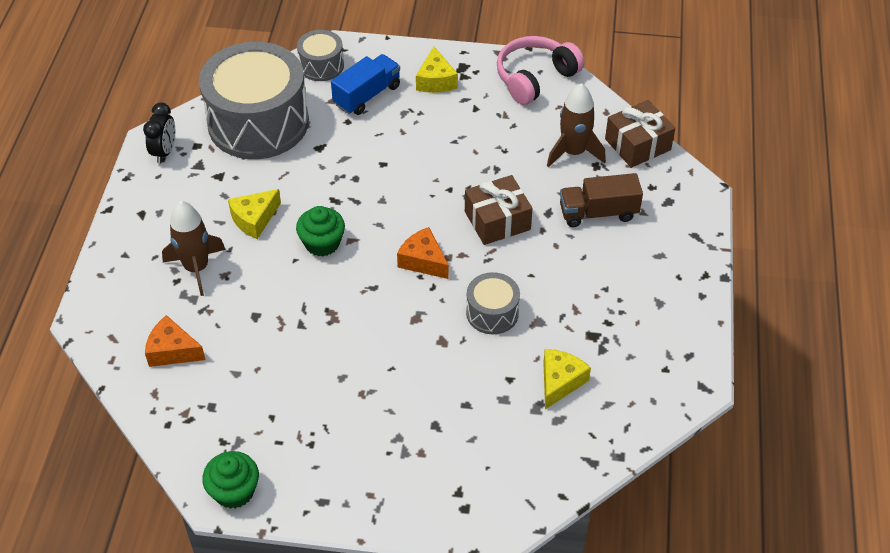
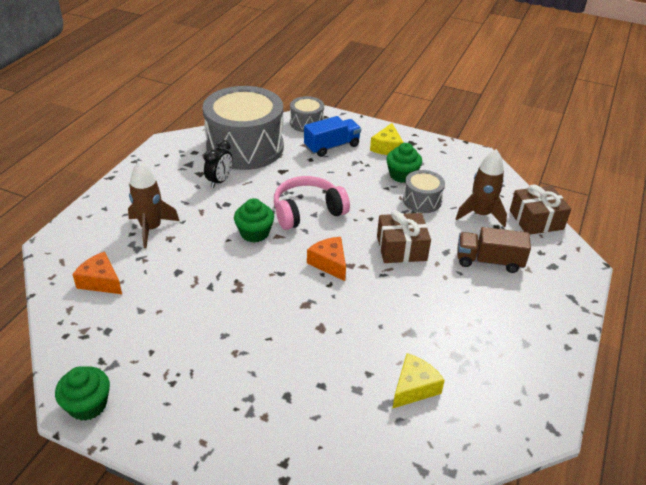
camera: 15 degrees right, 10 degrees down
(164, 152) = (169, 151): black clock -> black clock (219, 181)
(254, 219) = (211, 206): yellow cheese -> none
(467, 118) = (402, 175): none -> green cupcake
(492, 313) = (372, 316): grey drum -> grey drum (422, 200)
(535, 78) = (464, 160): pink headphones -> pink headphones (307, 211)

